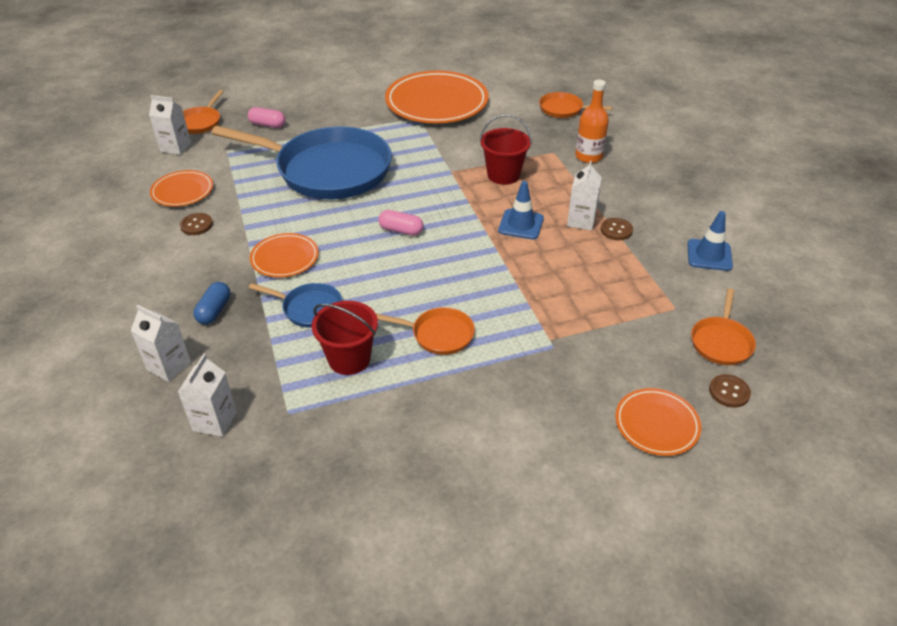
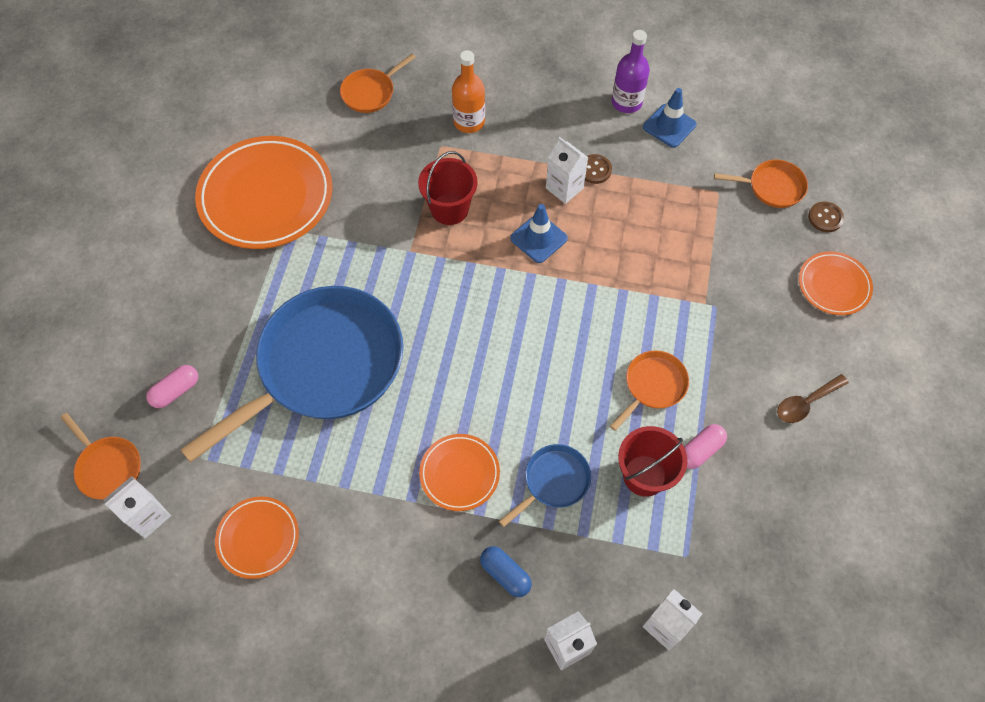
camera: 60 degrees left, 20 degrees up
(196, 225) = (339, 544): brown button -> none
(401, 230) = (481, 345): pink capsule -> pink capsule (700, 450)
(504, 446) = (806, 403): none -> brown spoon
(703, 224) = (626, 102): none -> purple bottle
(721, 342) = (772, 187): orange pan -> orange pan turned 45 degrees counterclockwise

